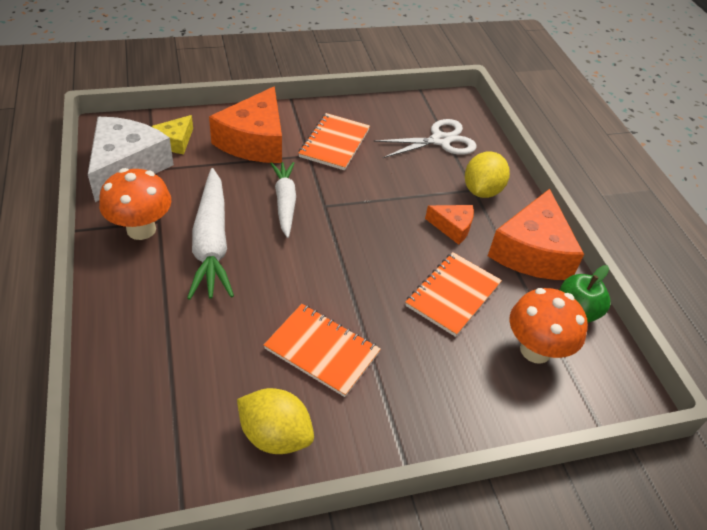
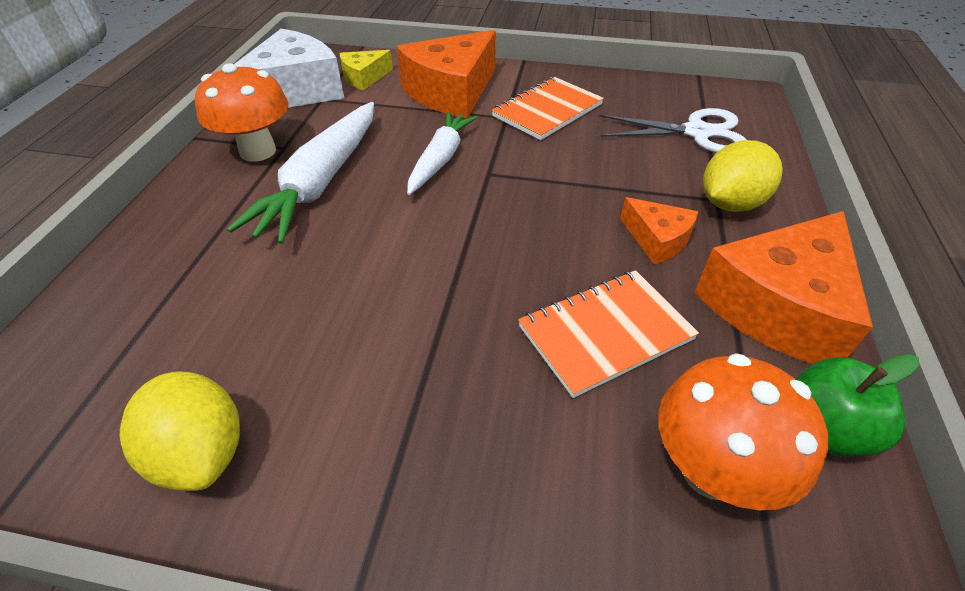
camera: 30 degrees right, 0 degrees up
(322, 351) = (356, 351): orange notebook -> none

